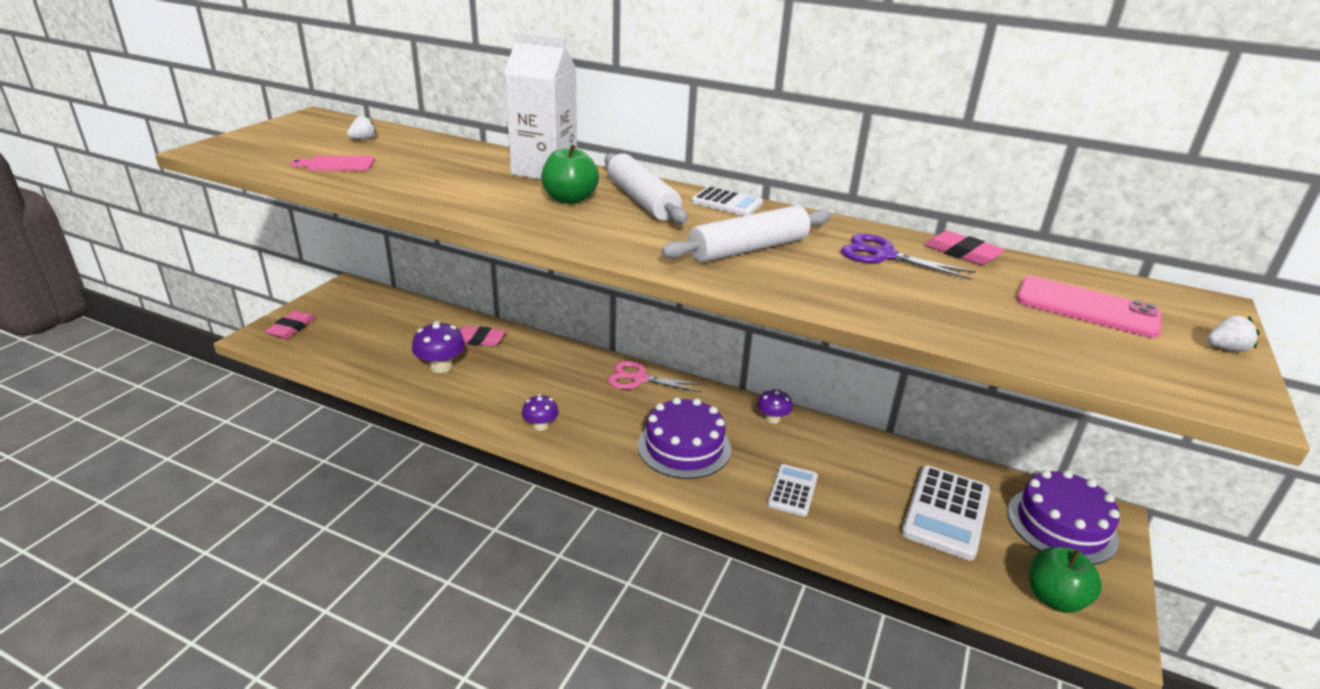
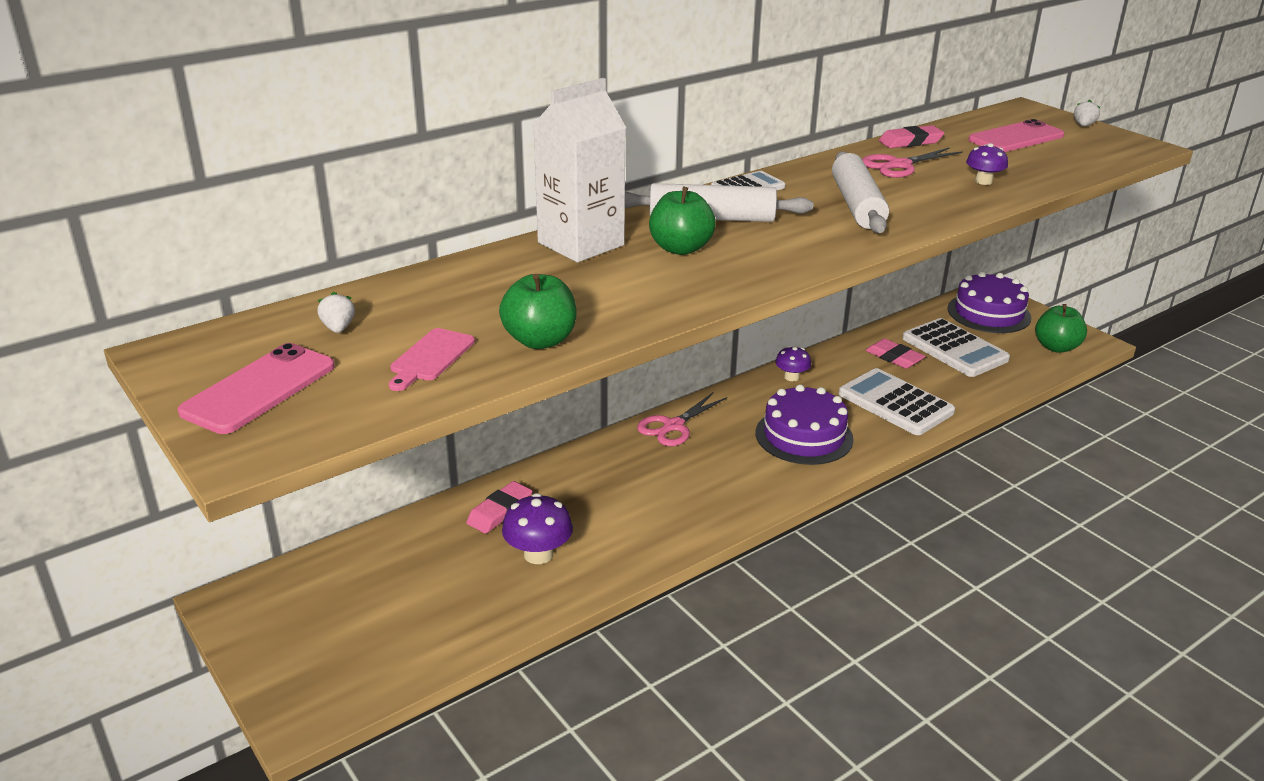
camera: 60 degrees left, 0 degrees up
(279, 139) = (259, 389): none -> pink phone
(291, 328) = (308, 677): pink eraser -> pink eraser (894, 357)
(378, 185) = (540, 340): none -> green apple
(540, 426) = (713, 510): purple mushroom -> purple mushroom (983, 181)
(792, 490) = (895, 403): white calculator -> white calculator, size x1.70
(883, 255) = (899, 165): purple scissors -> pink scissors

